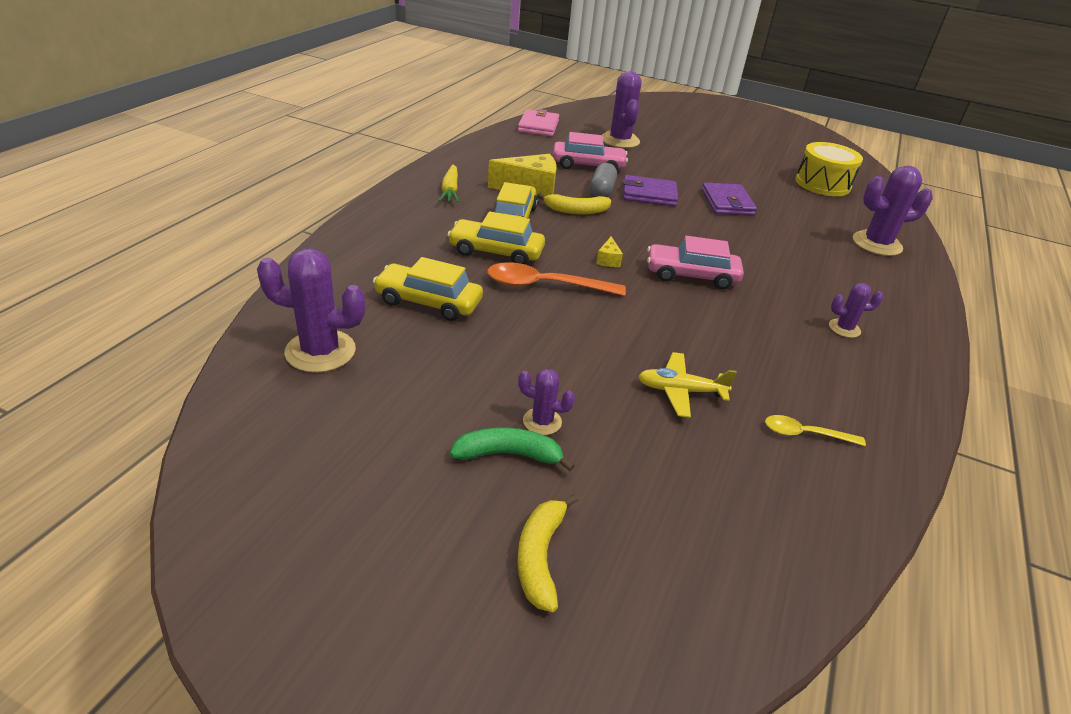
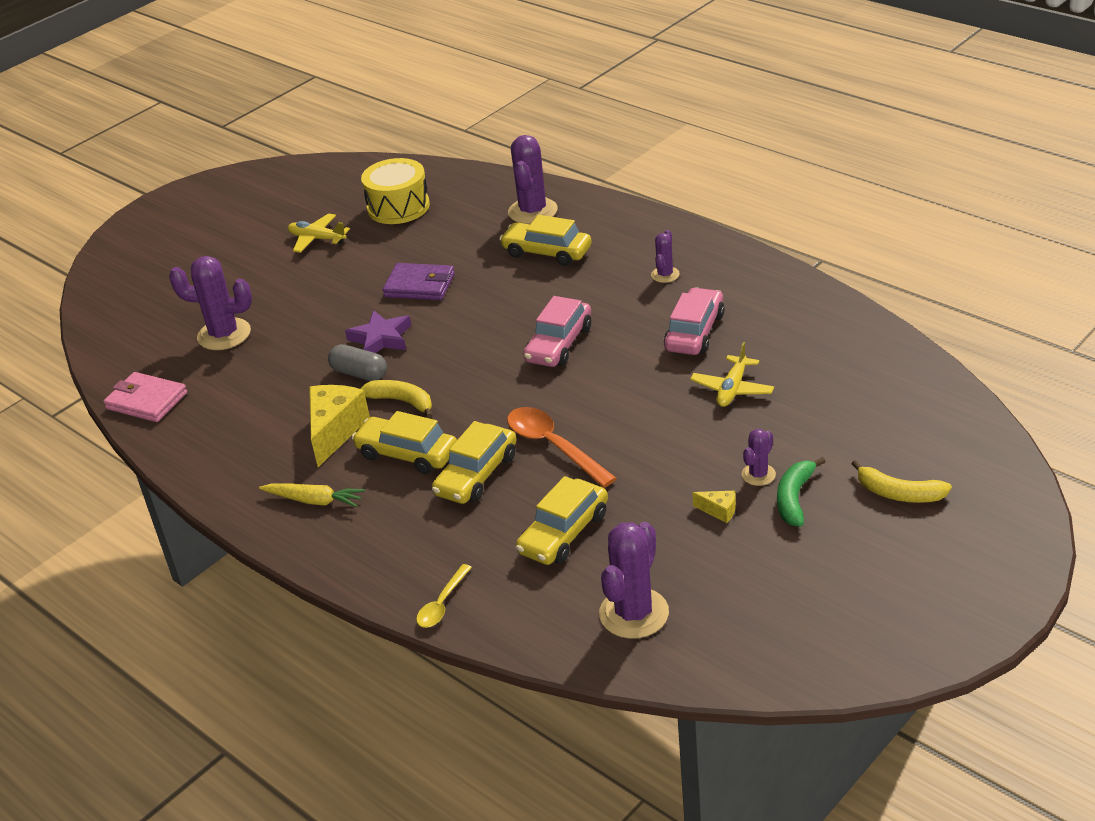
camera: 65 degrees left, 0 degrees up
(545, 285) = (553, 446): orange spoon -> orange spoon turned 120 degrees clockwise
(576, 211) = (402, 402): yellow banana -> yellow banana turned 75 degrees counterclockwise
(588, 165) = (287, 374): pink car -> pink car (694, 332)
(608, 260) = (515, 395): yellow cheese -> yellow cheese (719, 511)
(649, 194) = (381, 339): purple wallet -> purple star
(753, 158) = (317, 239): none -> yellow plane
(805, 434) = (793, 336): yellow spoon -> yellow spoon (442, 604)
(822, 257) = (547, 252): none -> yellow car

